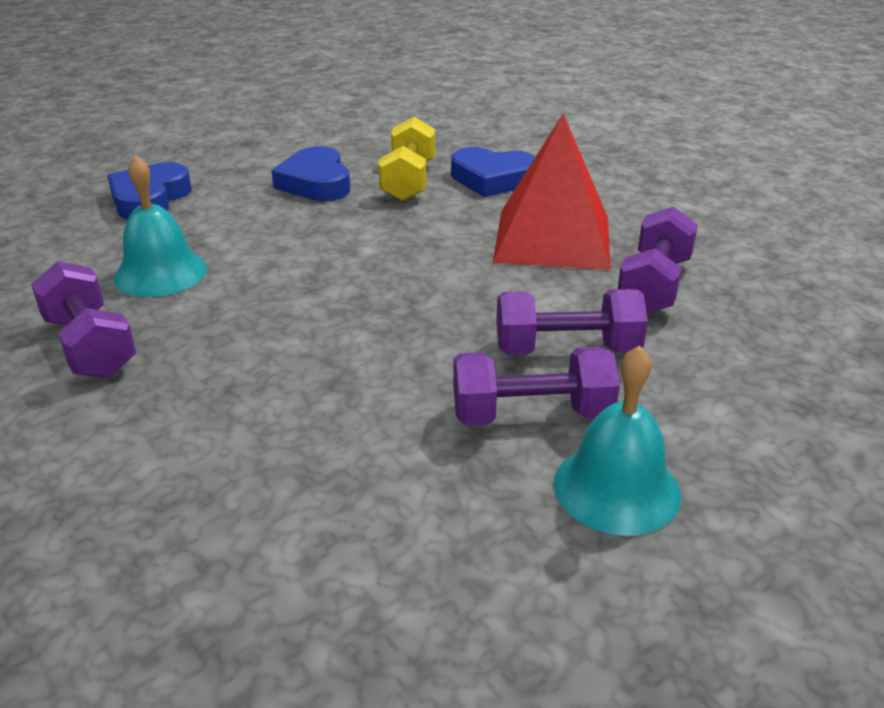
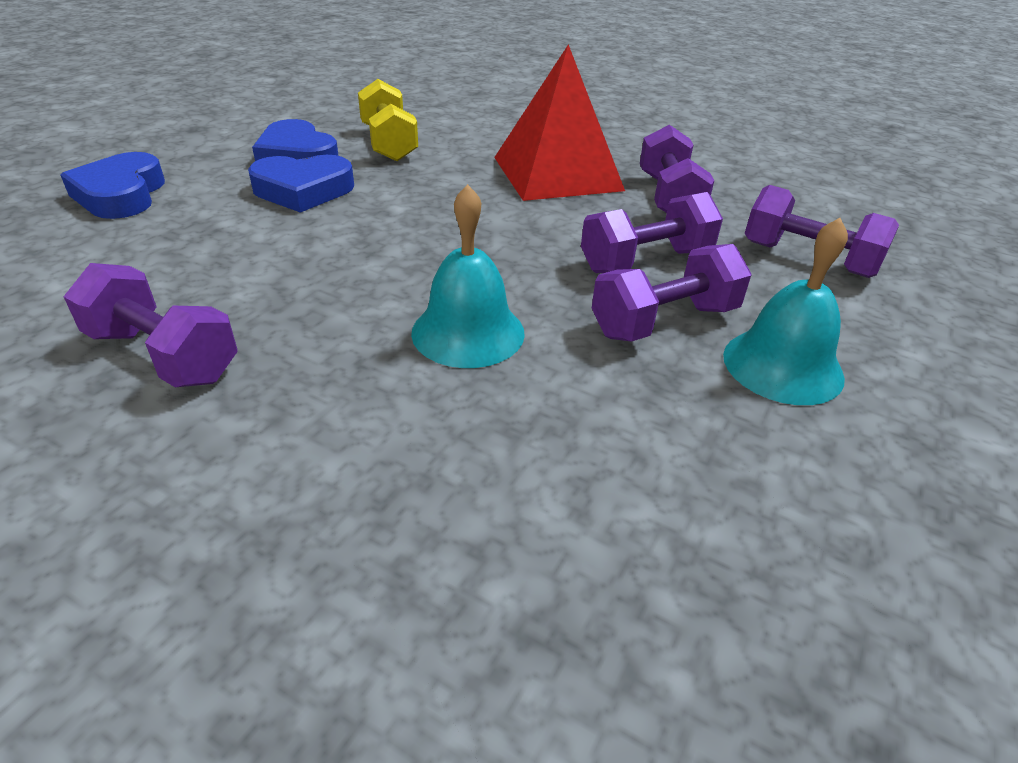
camera: 25 degrees left, 5 degrees up
(160, 273) = (192, 265): turquoise bell -> turquoise bell (468, 332)
(492, 179) = (464, 132): blue heart -> blue heart (303, 190)
(756, 385) = (808, 259): none -> purple dumbbell

